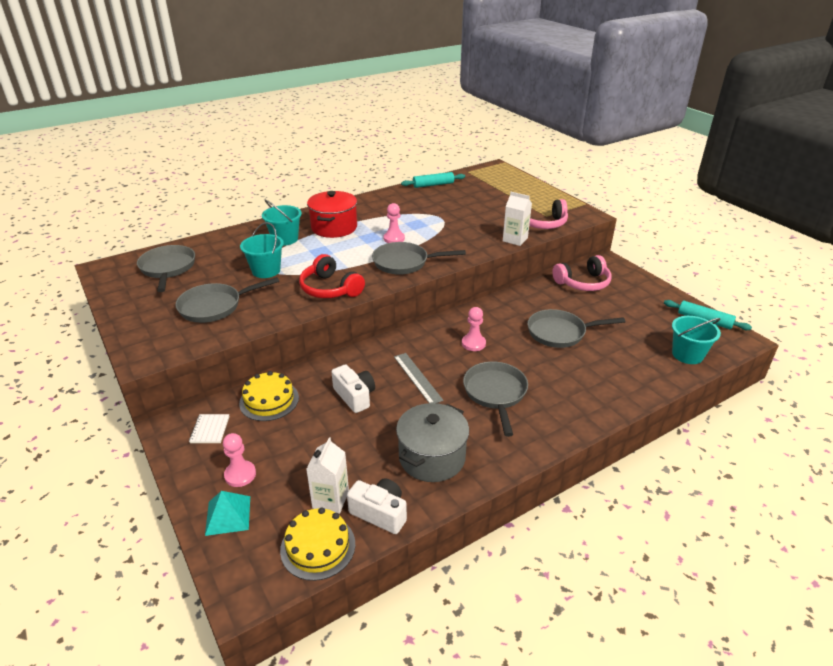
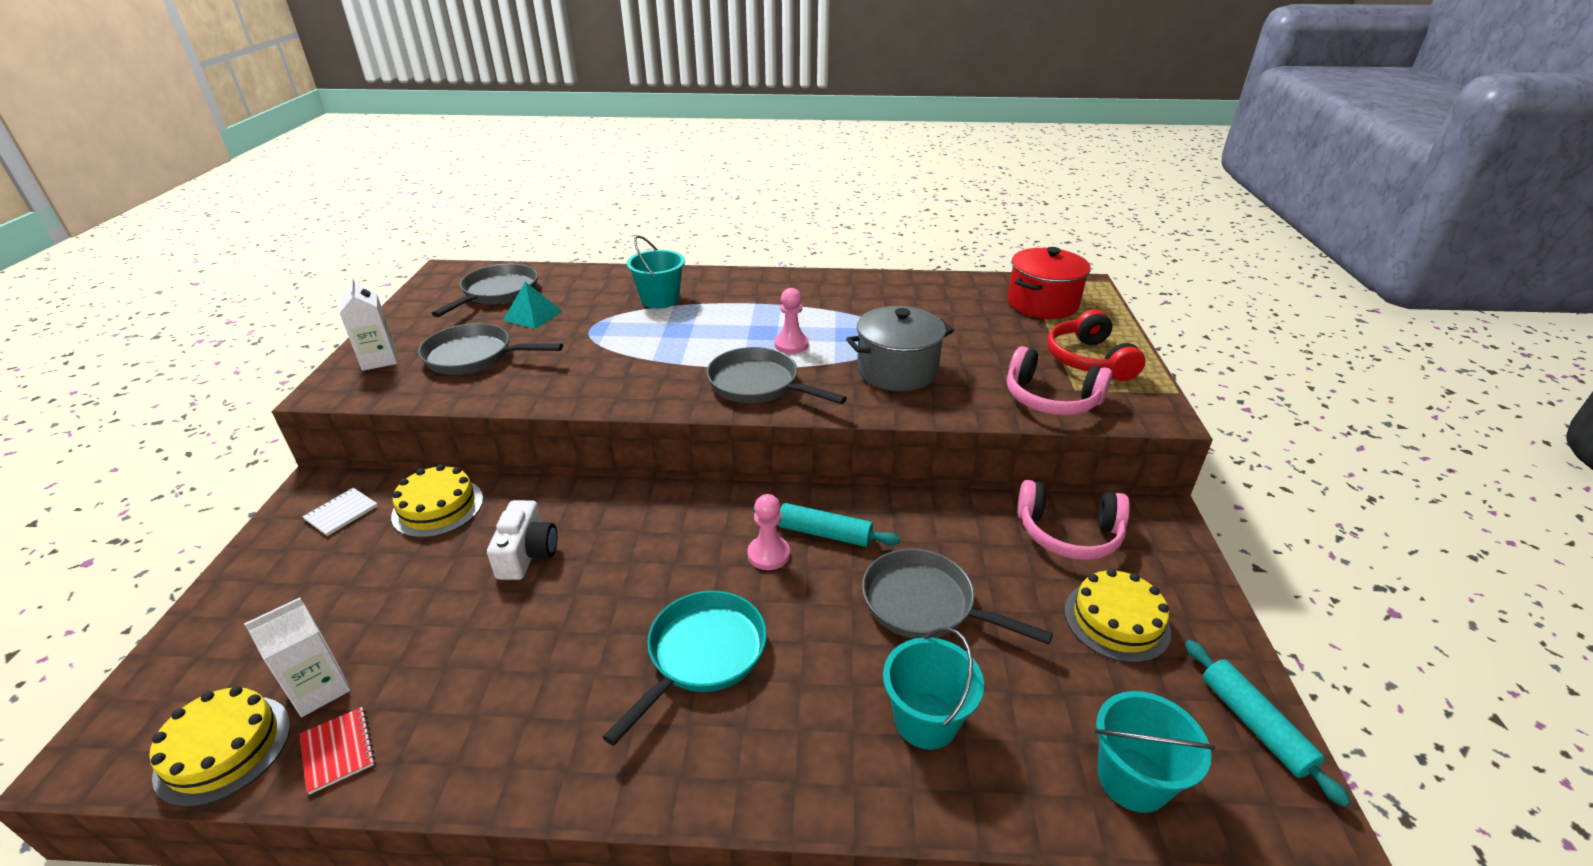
camera: 35 degrees right, 0 degrees up
(228, 515) = (214, 637): turquoise pyramid -> turquoise pyramid (532, 315)
(240, 475) = (290, 590): pink pawn -> none
(266, 271) = (585, 332): turquoise bucket -> turquoise bucket (926, 720)
(330, 289) = (620, 385): red headphones -> red headphones (1089, 360)
(334, 227) = (736, 303): red pot -> red pot (1042, 303)
(380, 513) = (338, 751): white camera -> red notebook
(417, 378) = (631, 568): grey ruler -> none
(432, 457) = (497, 707): grey pot -> grey pot (897, 371)
(433, 185) = (948, 285): turquoise rolling pin -> turquoise rolling pin (824, 533)
(495, 393) = (702, 655): grey pan -> turquoise pan
(515, 239) = (970, 410): white carton -> white carton (379, 360)
(632, 307) = (1116, 620): none -> yellow cake

